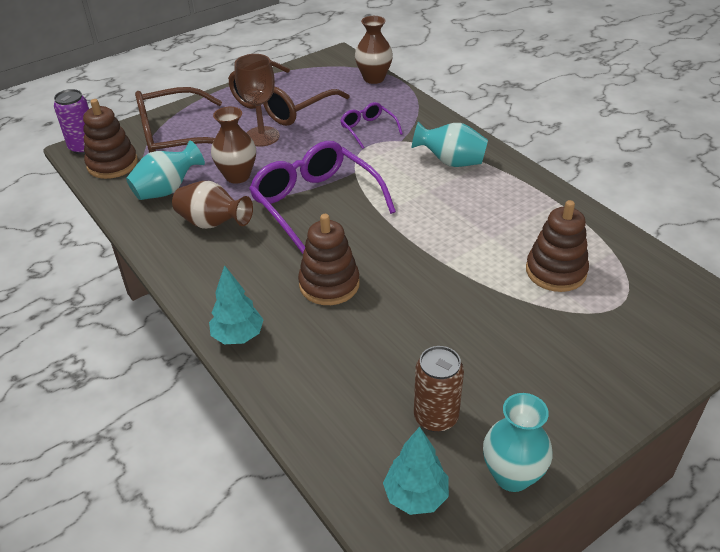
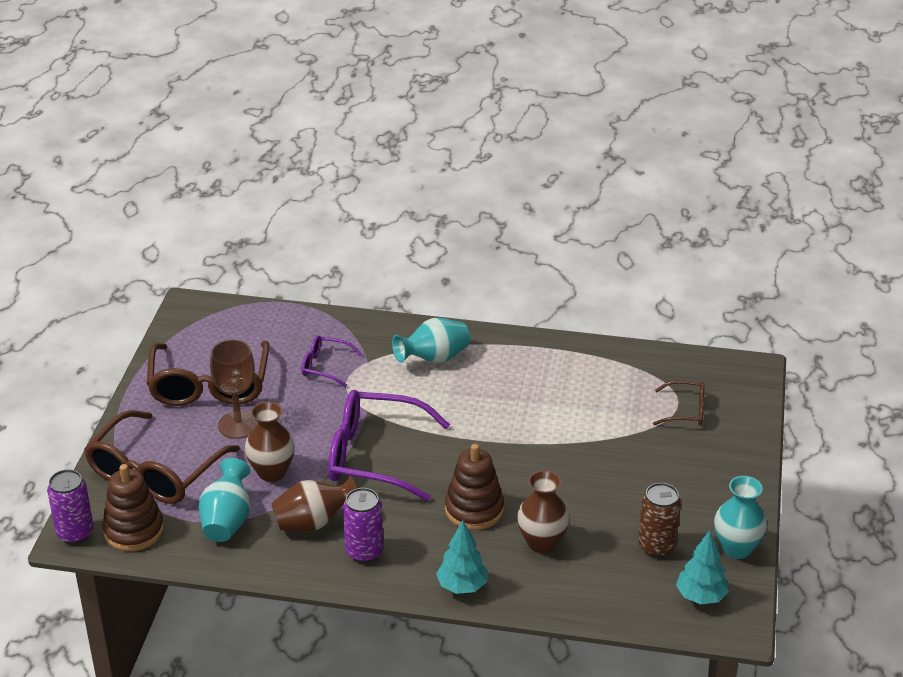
camera: 45 degrees left, 5 degrees down
(213, 264) = (364, 552): none -> purple can
(374, 78) = (259, 313): brown vase -> brown vase (542, 542)
(556, 271) = (613, 403): brown stacking toy -> none
(619, 316) = (686, 411): none -> brown glasses

